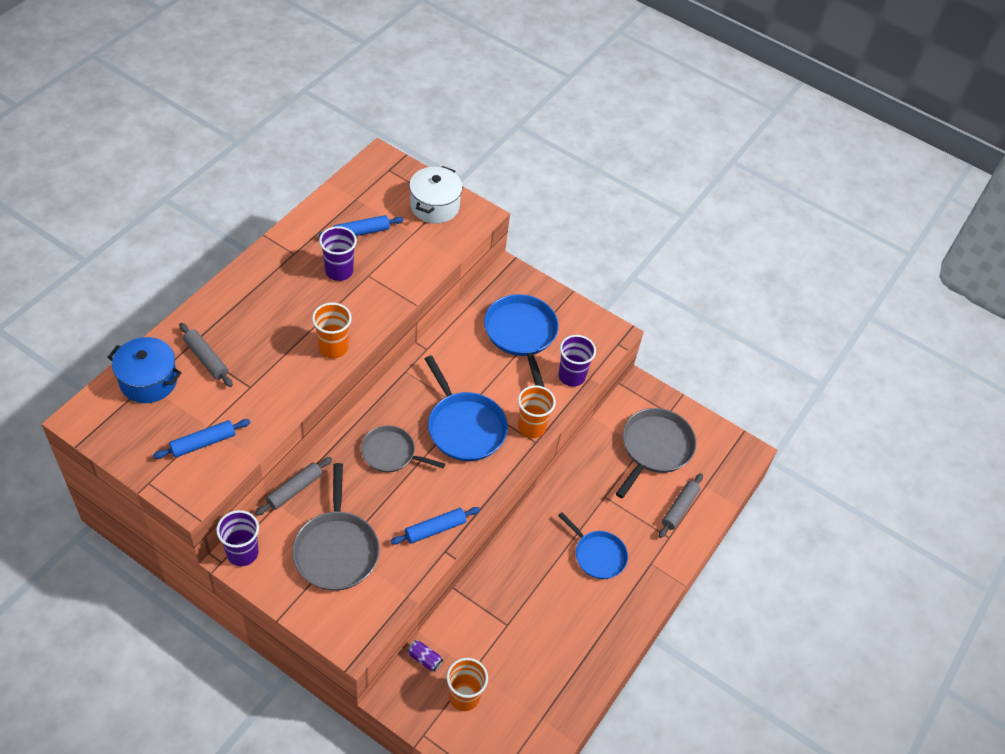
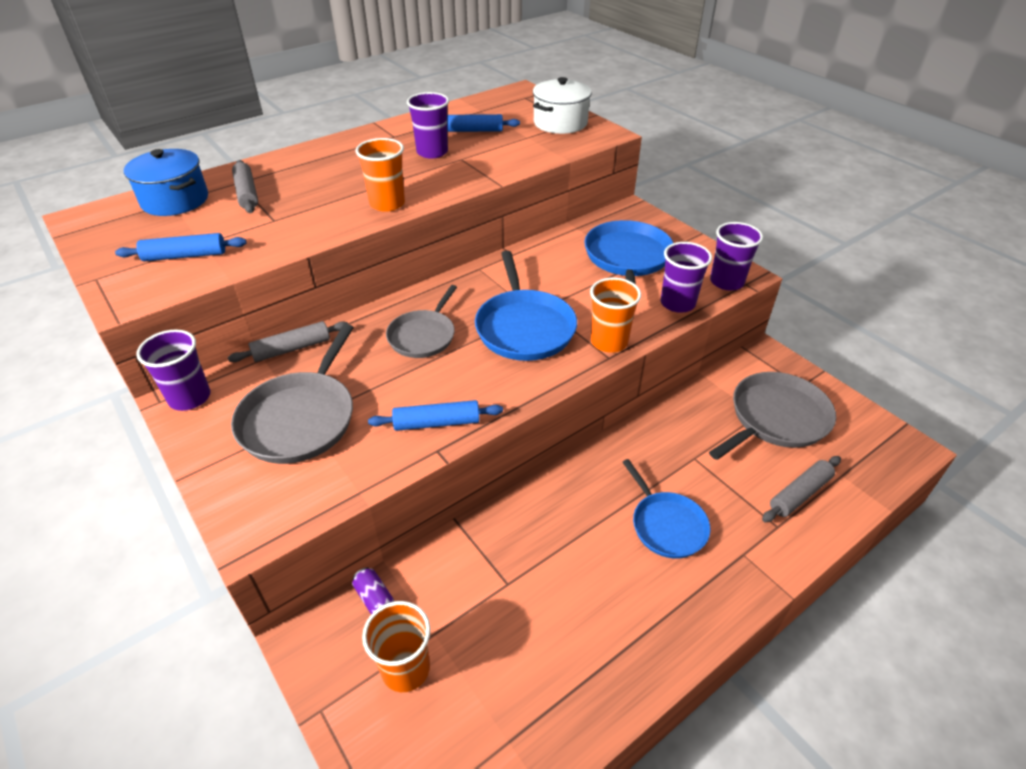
camera: 25 degrees right, 10 degrees down
(391, 453) = (423, 336): grey pan -> grey pan turned 105 degrees counterclockwise
(603, 345) = (726, 282): none -> purple cup

